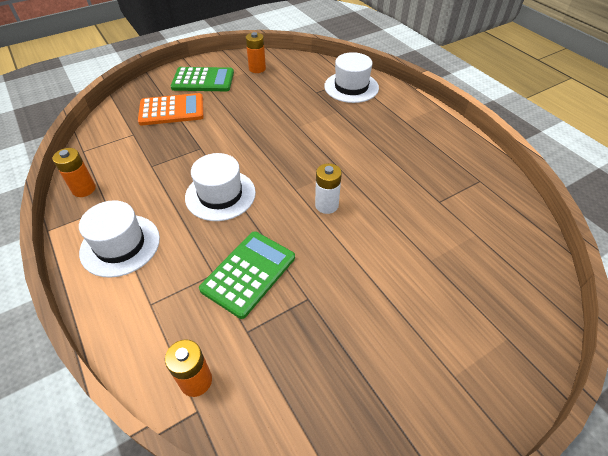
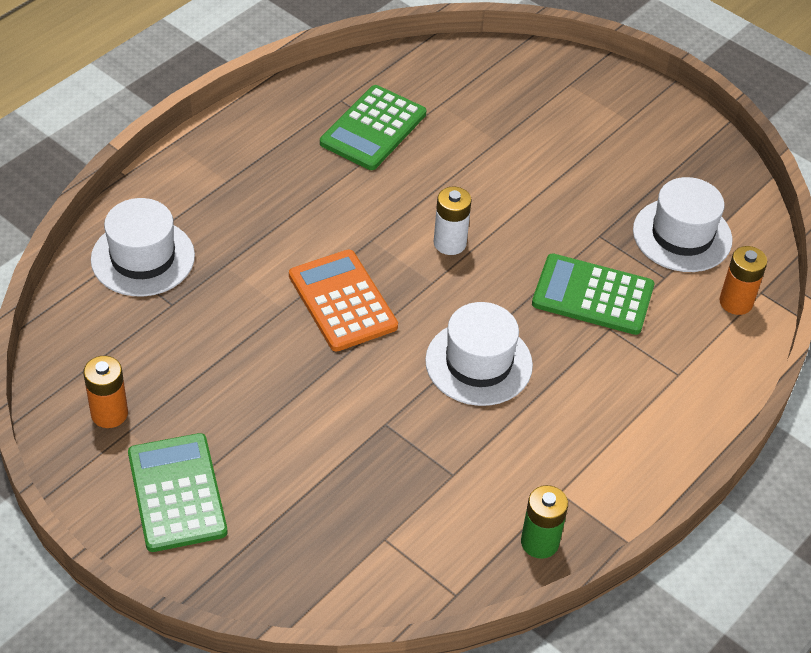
camera: 110 degrees left, 0 degrees up
(84, 189) = (539, 542): orange battery -> green battery
(120, 245) = (615, 443): white hat -> white hat (682, 235)
(172, 110) = (295, 507): orange calculator -> orange calculator (342, 301)
(448, 191) = (373, 128): none -> green calculator

